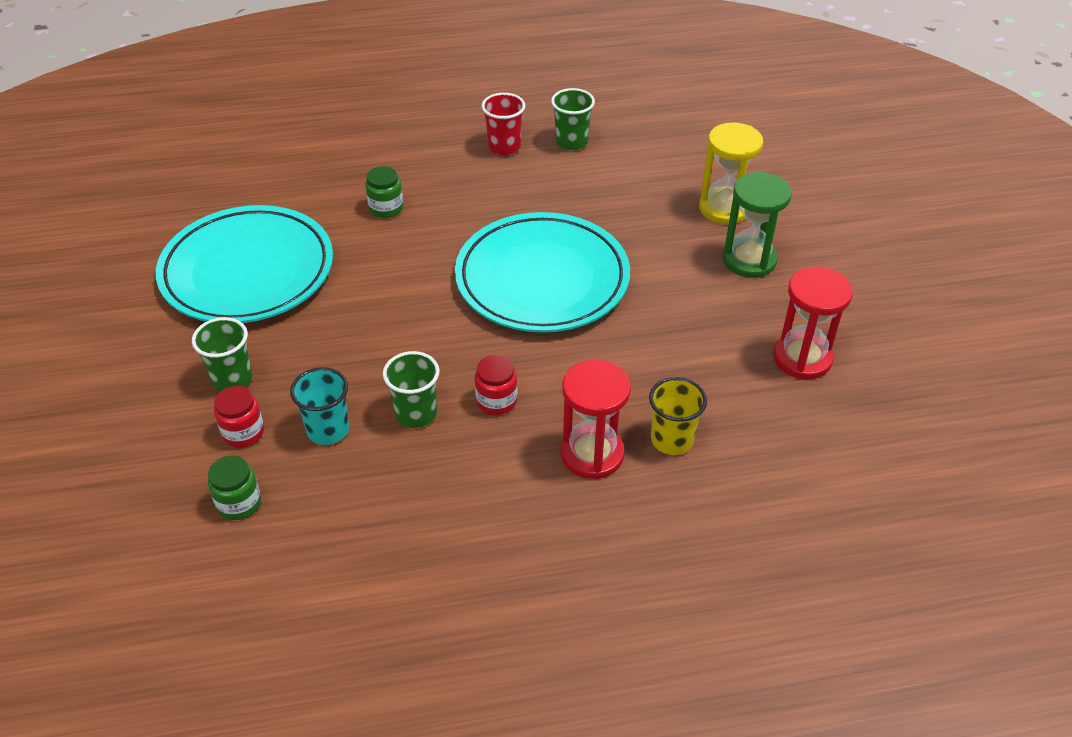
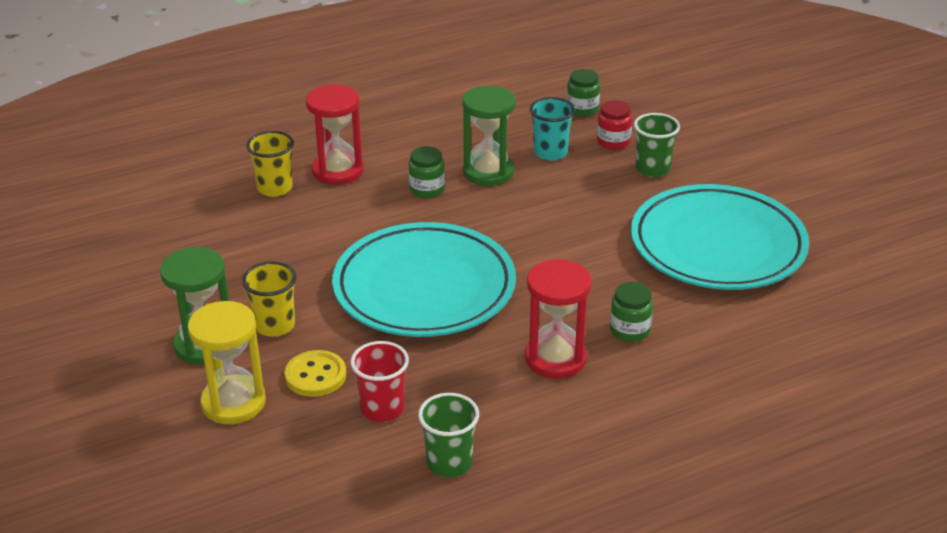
camera: 165 degrees right, 10 degrees down
(416, 414) = (488, 172): green cup -> green hourglass
(496, 401) = (427, 189): red jar -> green jar
(504, 147) = (536, 438): red cup -> red cup (382, 409)
(656, 217) = (315, 376): none -> yellow button
(686, 267) = (275, 325): none -> yellow cup
(802, 358) = (157, 262): red hourglass -> red hourglass (555, 358)

